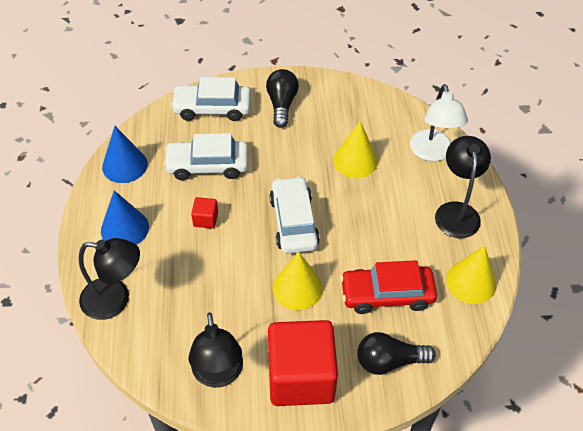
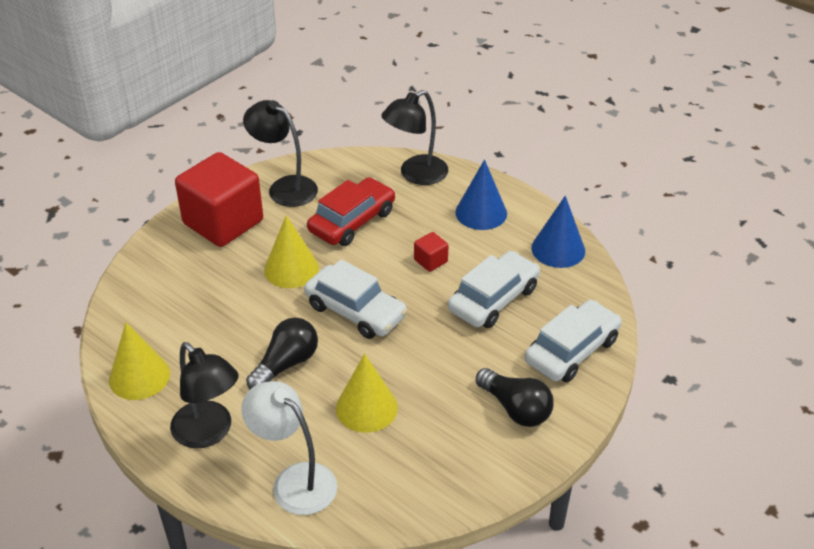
camera: 135 degrees right, 10 degrees down
(387, 294) = (210, 314): red car -> red car (352, 221)
(389, 361) = (163, 273): black light bulb -> black light bulb (286, 364)

